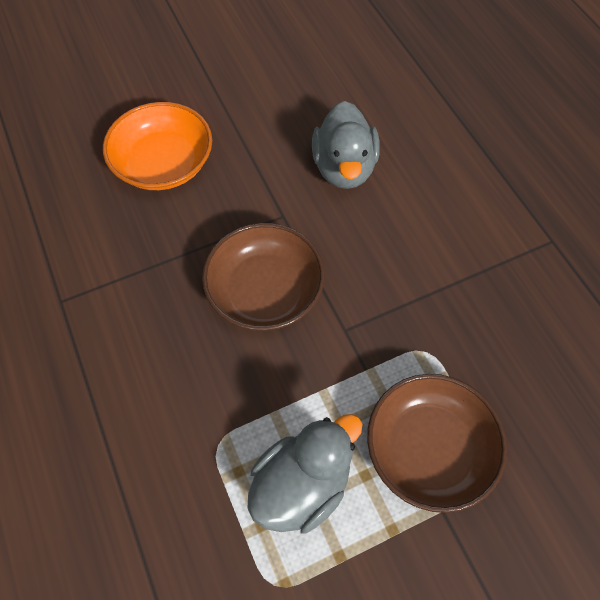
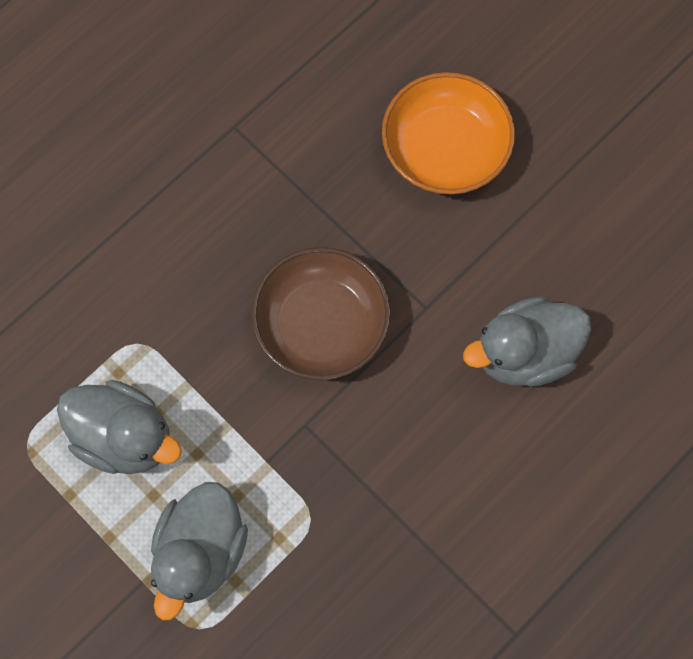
camera: 70 degrees right, 10 degrees up
(429, 449) = (201, 551): brown bowl -> grey duck

